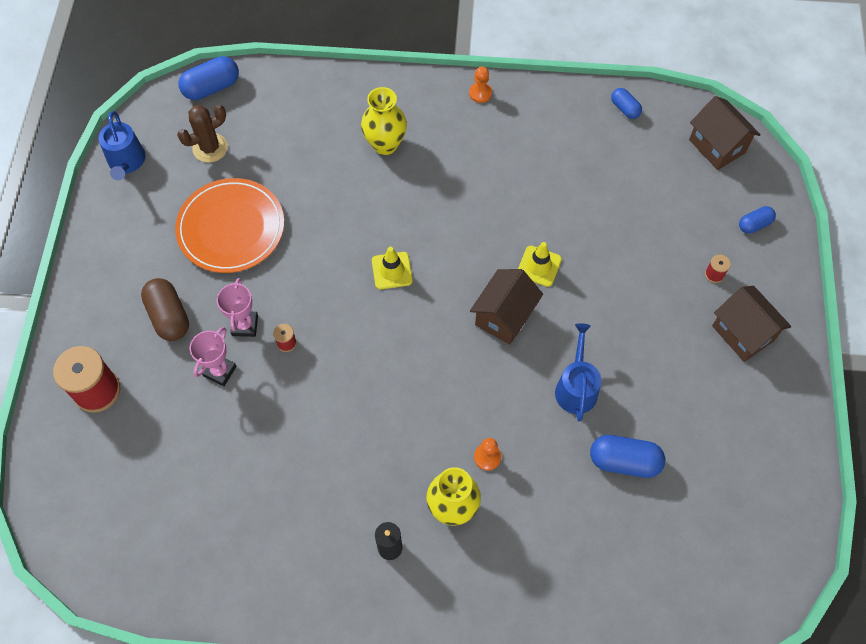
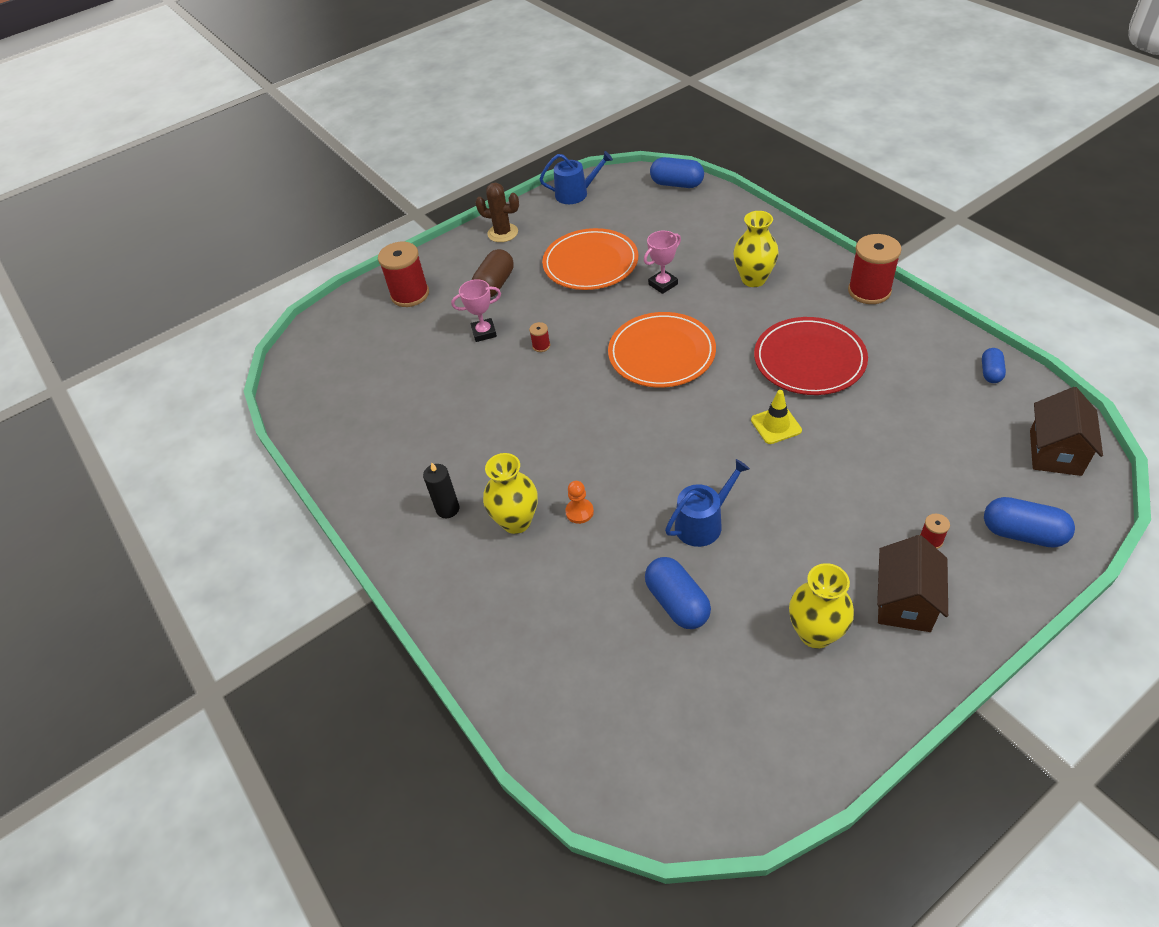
camera: 55 degrees right, 15 degrees down
(126, 162) = (576, 194): blue watering can -> blue watering can turned 135 degrees counterclockwise
(210, 148) = (634, 214): brown cactus -> brown cactus (503, 233)
(245, 325) = (530, 319): pink trophy -> pink trophy (663, 284)
(392, 271) = (661, 353): yellow traffic cone -> orange plate
(480, 93) = (869, 291): orange pawn -> red spool
(503, 190) = (809, 360): none -> red plate
(504, 316) = (706, 437): brown house -> none
(719, 402) = (815, 633): none -> yellow vase
(754, 224) = (1022, 533): blue capsule -> blue capsule, size x1.69

